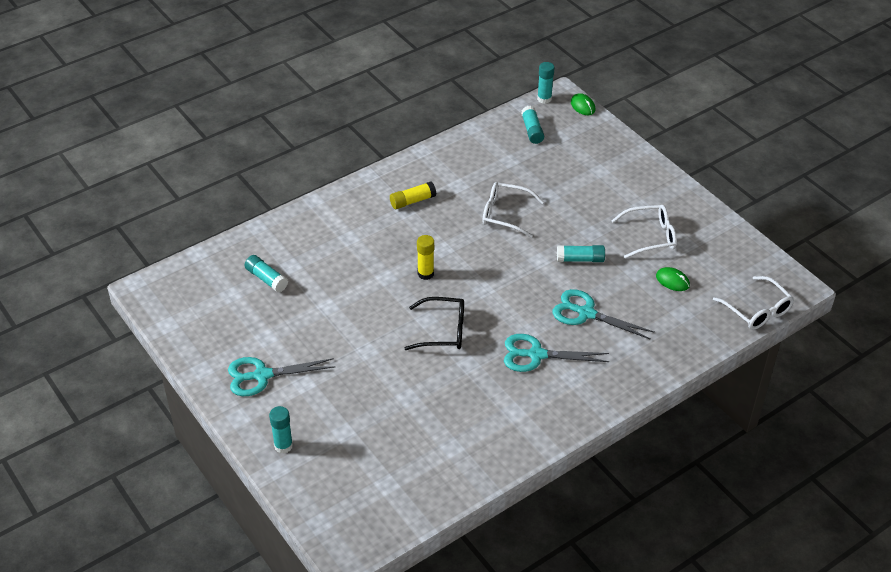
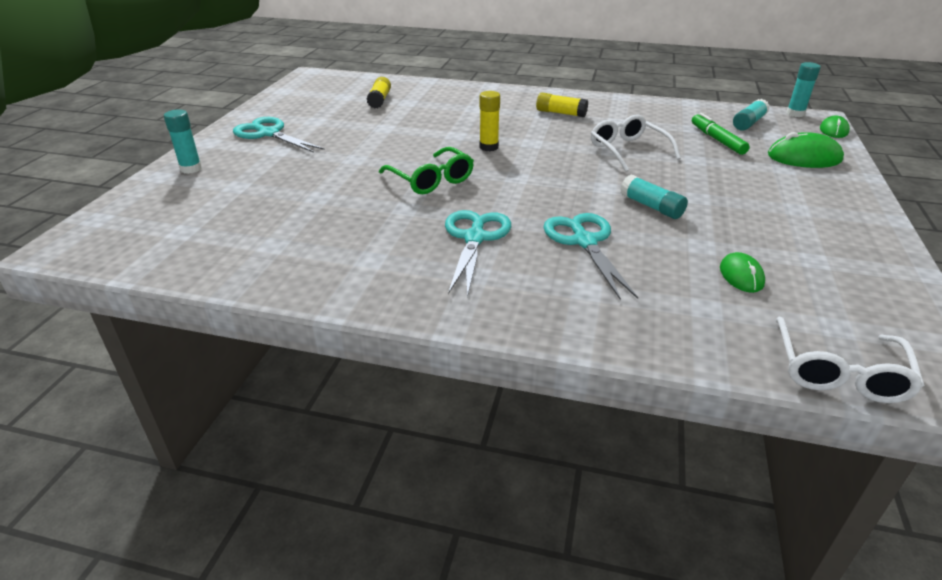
camera: 50 degrees right, 10 degrees down
(266, 279) = (379, 100): turquoise glue stick -> yellow glue stick
(443, 331) = (431, 180): black glasses -> green glasses
(536, 355) = (475, 238): turquoise scissors -> turquoise scissors turned 45 degrees clockwise
(537, 164) = (717, 140): none -> green marker
(598, 151) = (804, 157): none -> green mouse
(650, 236) = (770, 232): white glasses -> none

